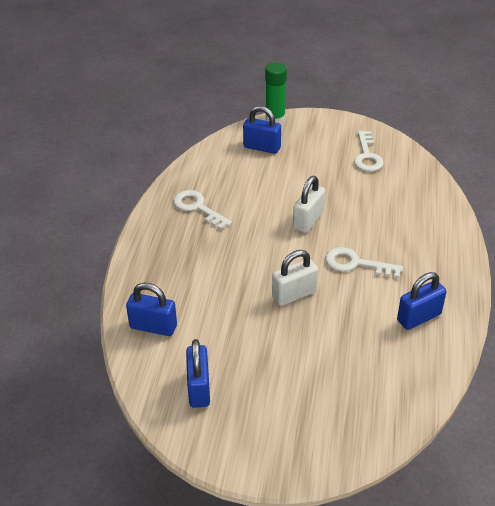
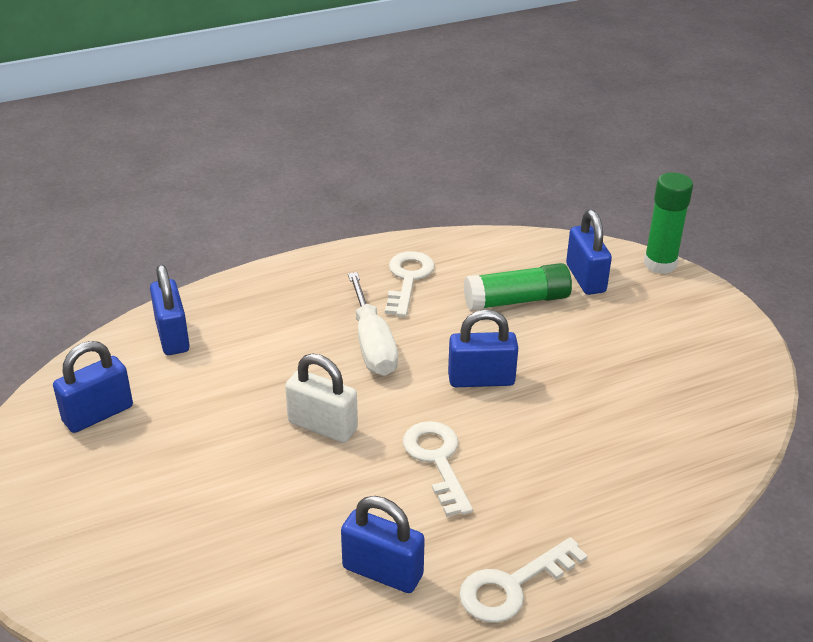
camera: 55 degrees right, 5 degrees down
(242, 246) = (372, 344): none -> white screwdriver
(256, 178) = (517, 300): none -> green glue stick
(308, 220) = (481, 380): white padlock -> blue padlock
(367, 156) = (687, 379): white key -> white key (512, 586)

